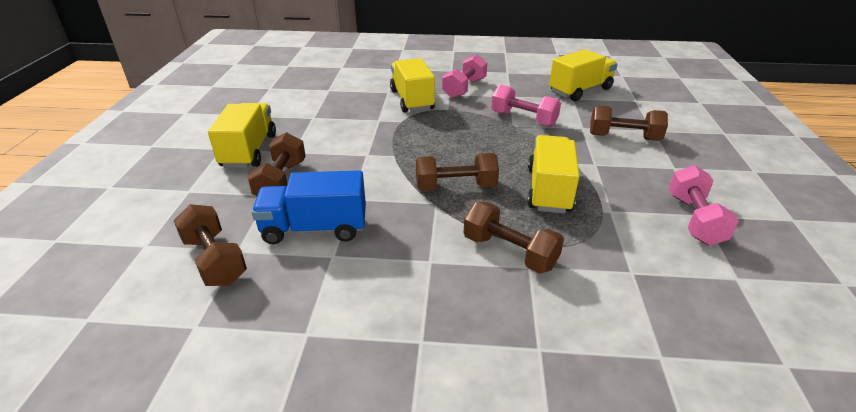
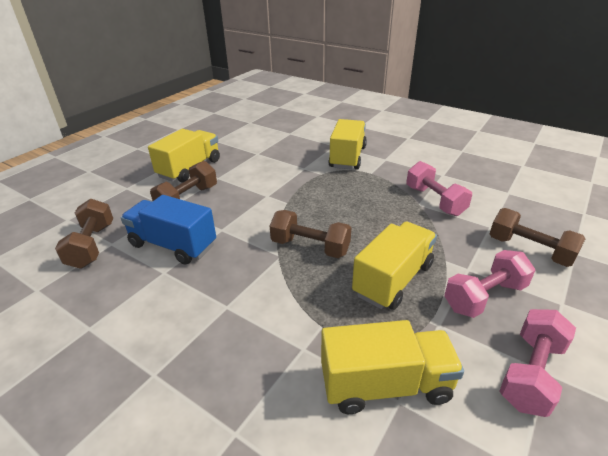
camera: 30 degrees right, 0 degrees up
(464, 88) = (404, 157): pink dumbbell -> pink dumbbell (484, 297)
(509, 252) = (298, 326): brown dumbbell -> none
(580, 91) = (524, 187): yellow truck -> yellow truck (385, 385)

